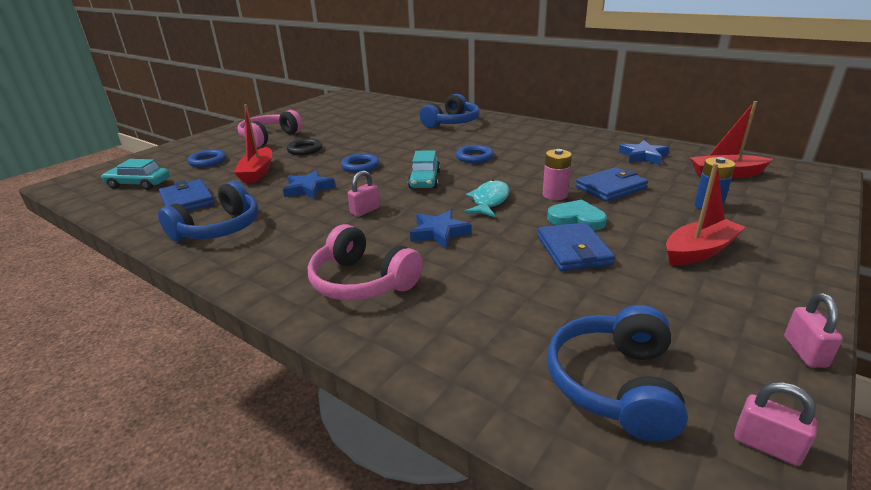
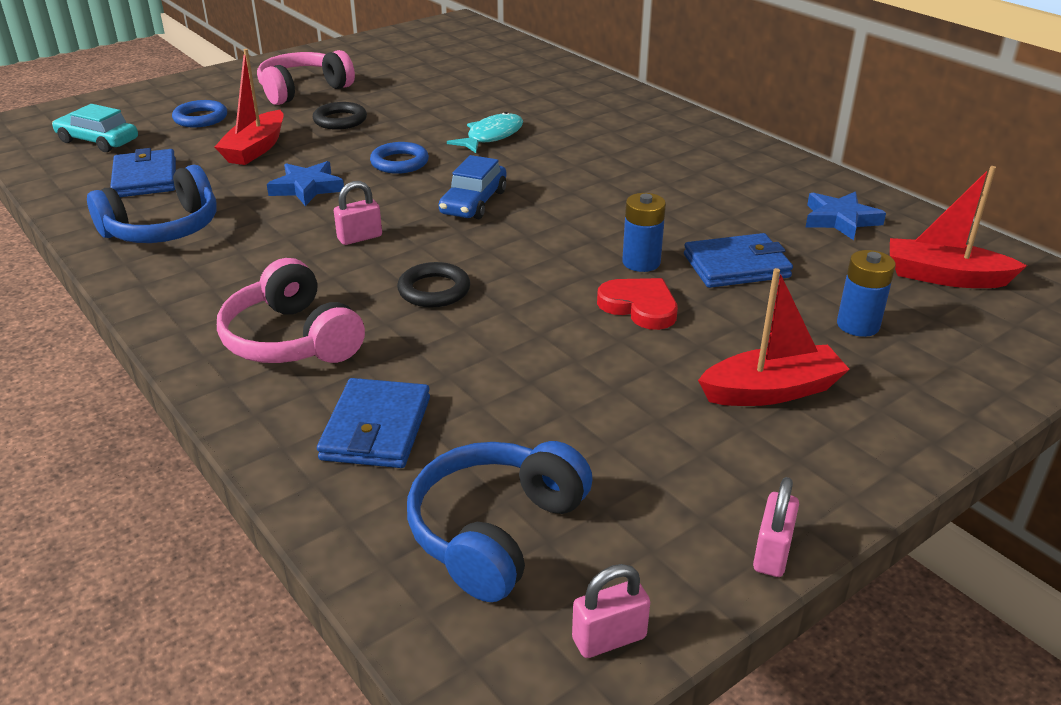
camera: 15 degrees right, 5 degrees up
(424, 180) = (473, 202): turquoise car -> blue car
(439, 233) = (434, 290): blue star -> black ring
(452, 123) = (588, 105): blue headphones -> none
(474, 157) = (574, 175): blue ring -> none
(489, 201) = (539, 254): turquoise fish -> turquoise fish (491, 136)
(554, 195) = (641, 262): pink battery -> blue battery
(573, 250) = (593, 353): blue wallet -> blue wallet (376, 428)
(576, 219) = (639, 307): turquoise heart -> red heart
(766, 446) = (609, 638): pink padlock -> pink padlock turned 75 degrees counterclockwise

